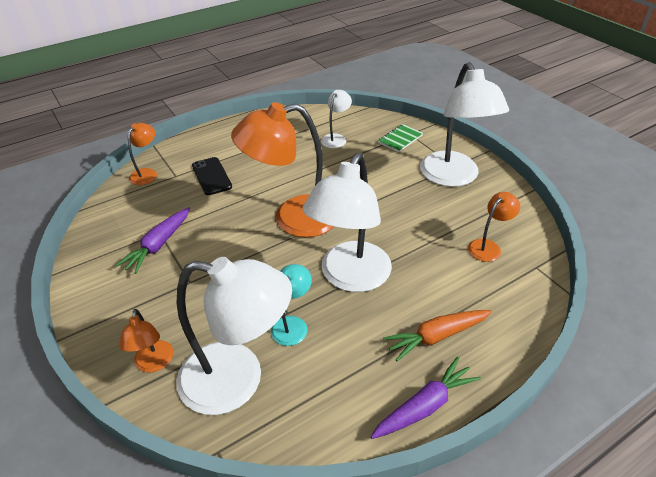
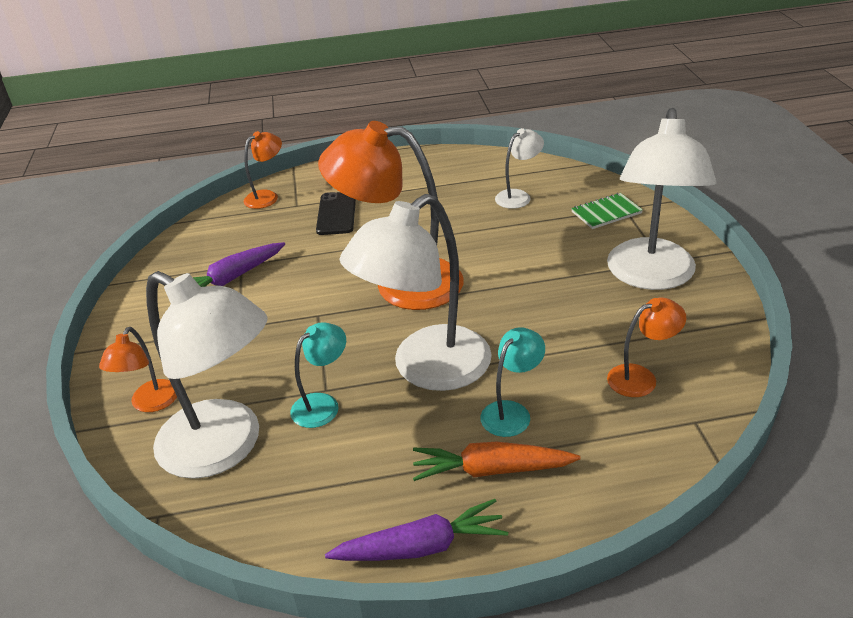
camera: 25 degrees right, 5 degrees down
(424, 292) = (511, 412): none -> turquoise lamp

